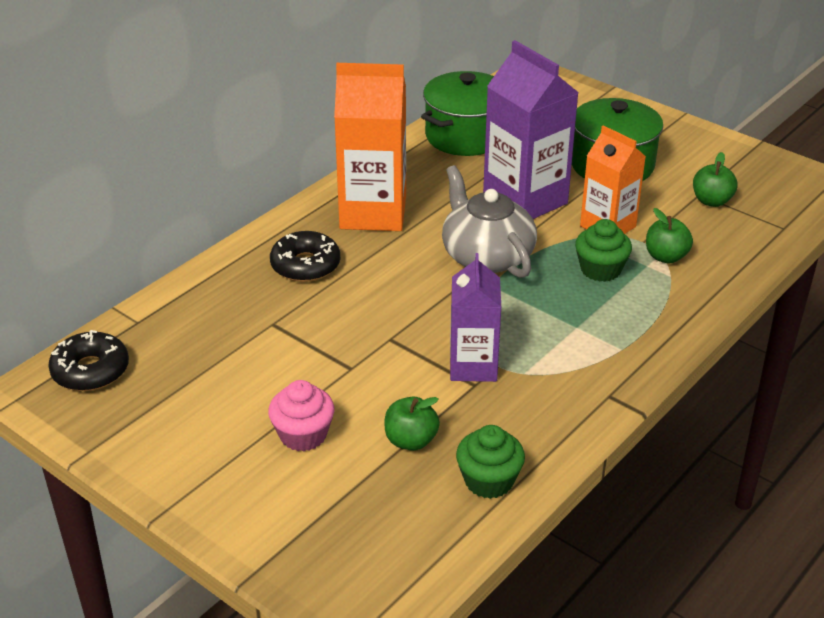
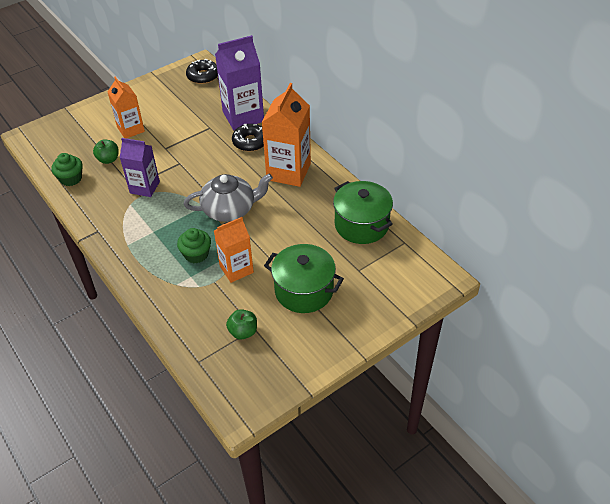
camera: 105 degrees right, 10 degrees up
(303, 435) = (131, 129): pink cupcake -> orange carton
(525, 200) = (278, 237): purple carton -> purple carton (243, 116)
(666, 257) = (195, 288): green apple -> none

